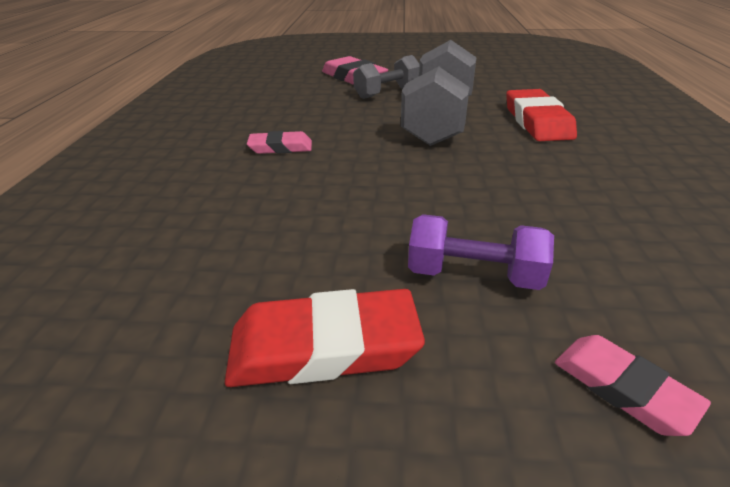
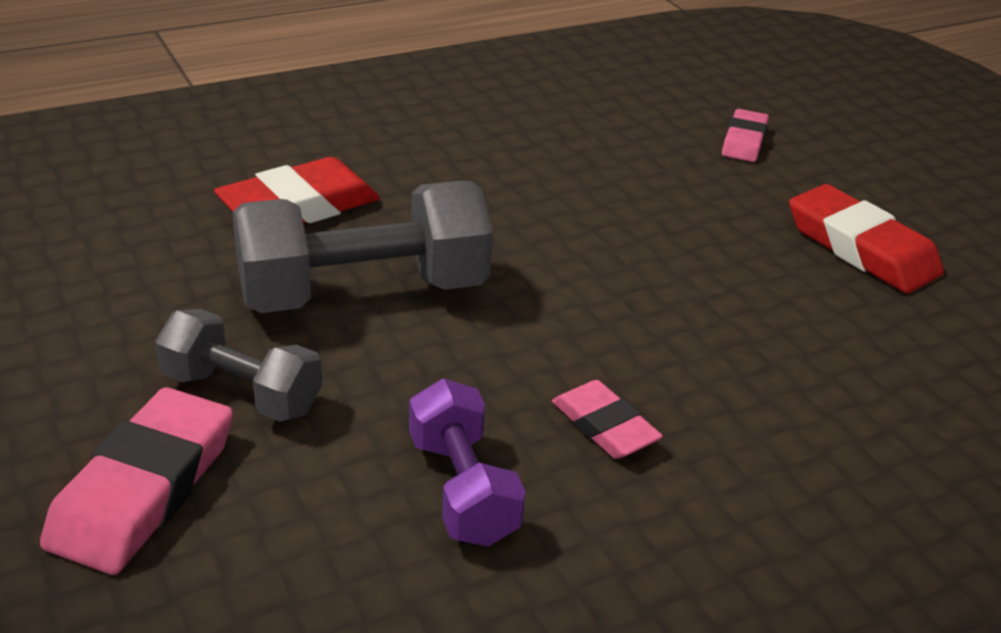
camera: 125 degrees left, 0 degrees up
(473, 275) = (705, 202): purple dumbbell -> purple dumbbell (462, 489)

